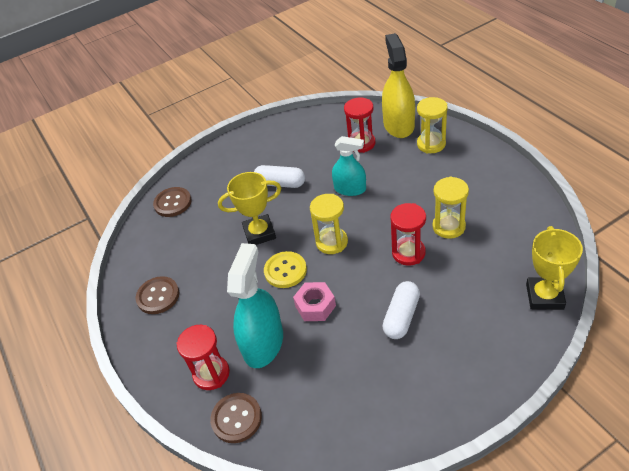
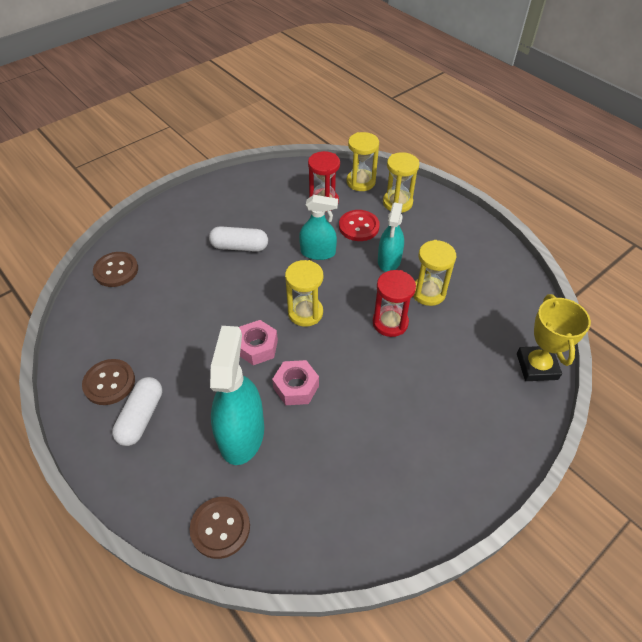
camera: 15 degrees left, 5 degrees up
(211, 374) = (184, 474): red hourglass -> none
(259, 233) = (222, 304): yellow trophy -> none
(285, 271) = (257, 347): yellow button -> pink nut
(391, 166) = (359, 227): none -> red button
(398, 125) = (360, 182): yellow spray bottle -> yellow hourglass
(401, 316) = (392, 395): white capsule -> white capsule (141, 417)
(415, 197) = (389, 260): none -> turquoise spray bottle

